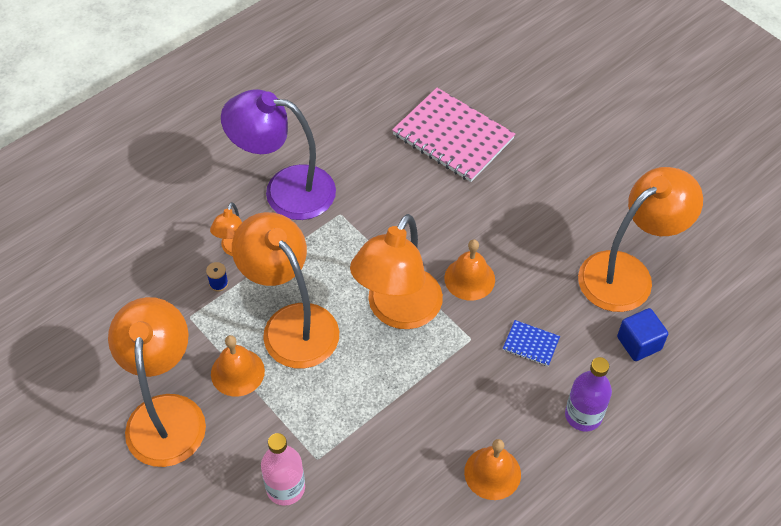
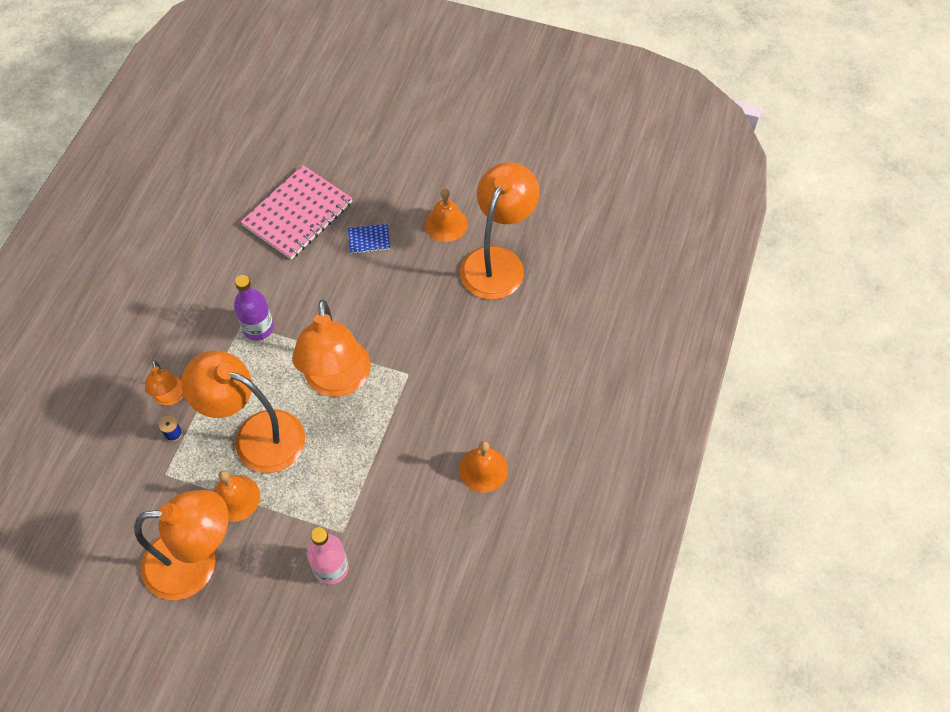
camera: 30 degrees left, 5 degrees up
(166, 413) = (196, 563): orange lamp -> orange lamp turned 120 degrees clockwise
(285, 190) = (182, 326): purple lamp -> none
(453, 137) = (298, 214): pink notebook -> pink notebook turned 60 degrees counterclockwise
(469, 278) = (379, 326): orange bell -> orange bell (446, 224)
(531, 344) = (456, 354): blue notebook -> blue notebook (369, 240)
(583, 415) = (526, 389): purple bottle -> purple bottle (258, 328)
(639, 343) = (536, 313): blue cube -> none

